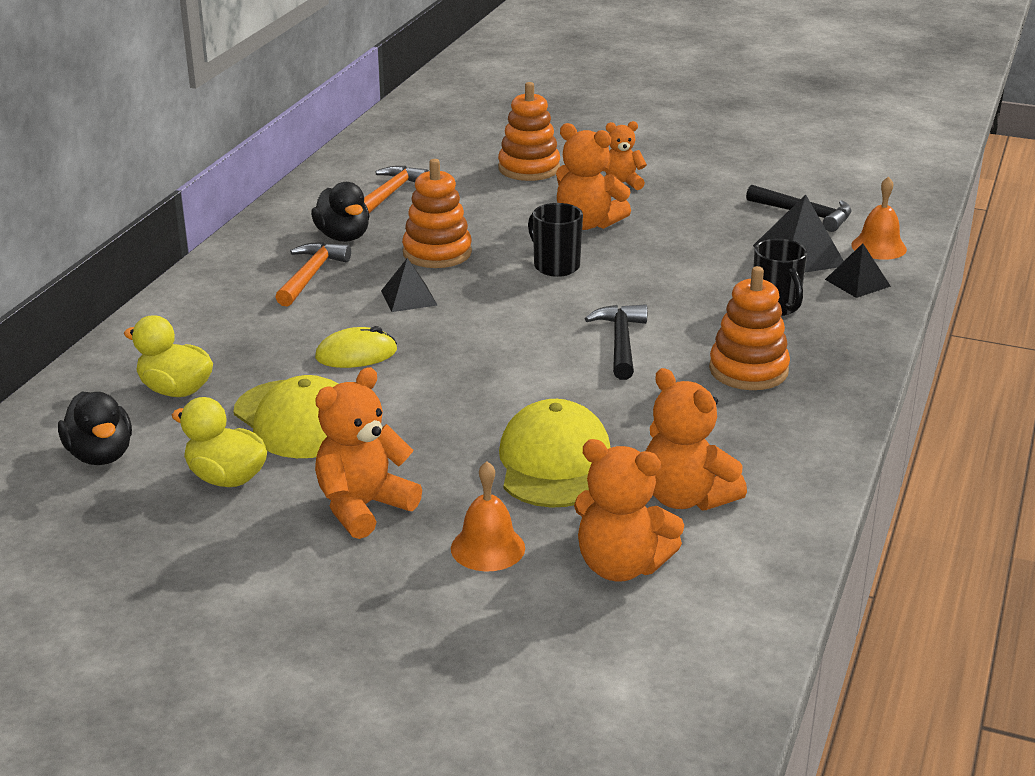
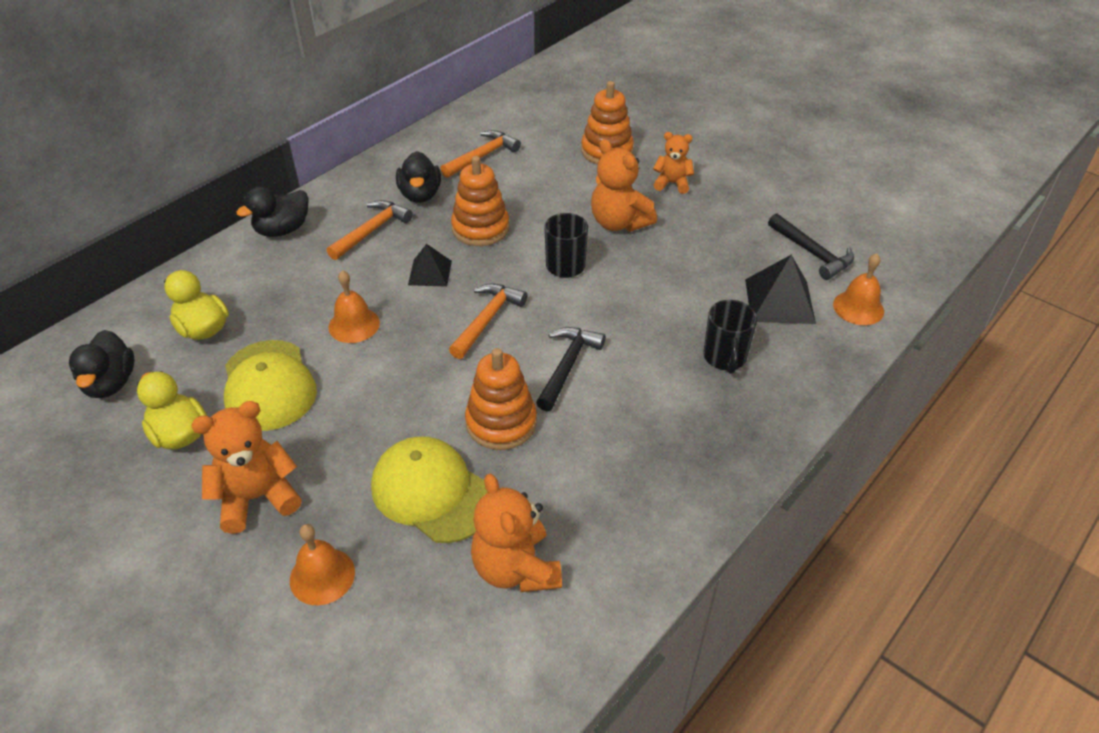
camera: 20 degrees right, 15 degrees up
(200, 292) = (282, 230): none -> black duck
(356, 354) = (354, 325): yellow mouse -> orange bell
(505, 323) = (487, 320): none -> orange hammer
(554, 463) = (432, 492): yellow cap -> yellow cap turned 75 degrees counterclockwise
(621, 566) = (414, 634): orange teddy bear -> none
(748, 370) = (657, 428): orange stacking toy -> orange stacking toy (501, 423)
(857, 282) = (814, 346): black pyramid -> none

